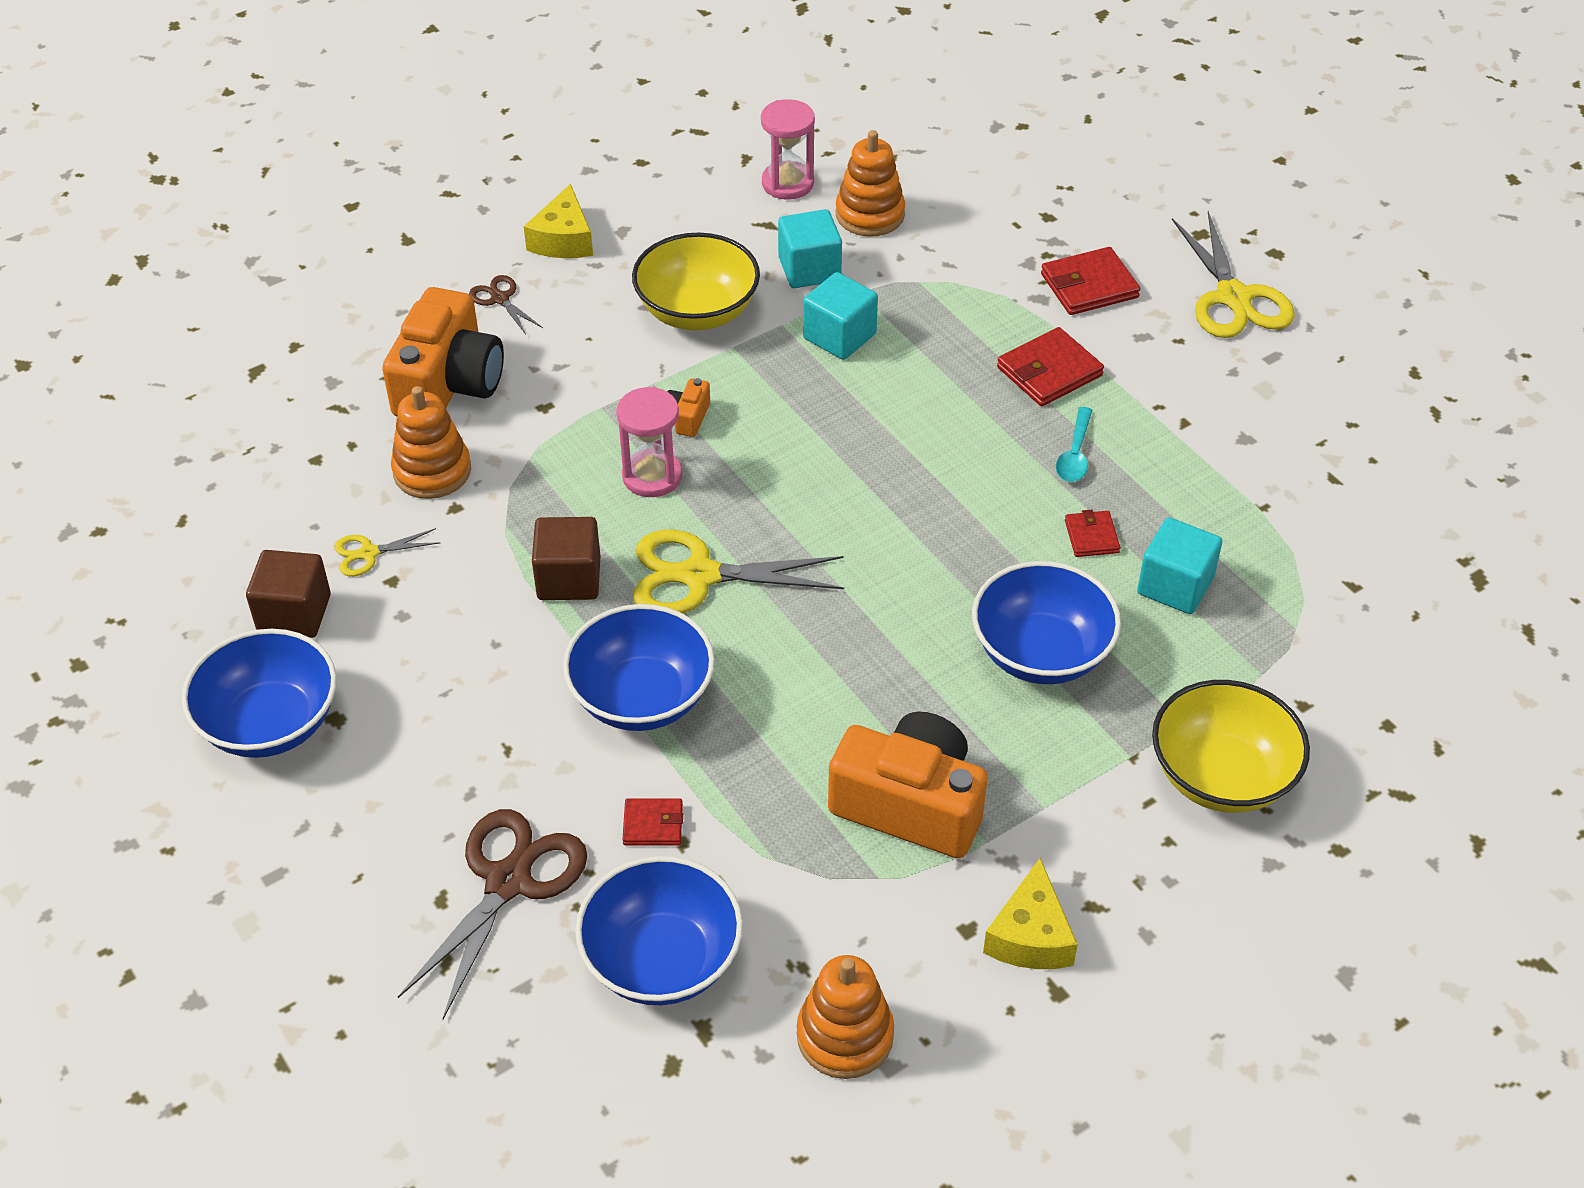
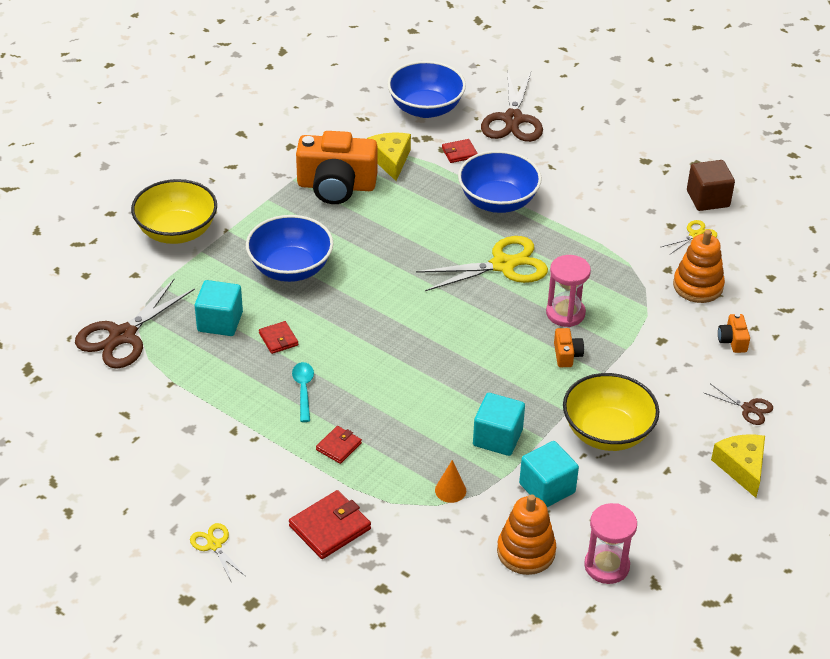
camera: 160 degrees right, 5 degrees down
(270, 723) = (675, 152): blue bowl -> none
(449, 384) = (732, 341): orange camera -> orange camera, size x0.42
(569, 578) = (575, 247): brown cube -> none
(845, 1036) = (331, 101): orange stacking toy -> none
(927, 292) = (450, 490): none -> orange cone
(1030, 935) = (259, 149): yellow cheese -> yellow cheese (390, 160)
(1049, 371) = (339, 446): red wallet -> red wallet, size x0.59
(1233, 298) = (214, 545): yellow scissors -> yellow scissors, size x0.49
(1330, 598) = (122, 336): none -> brown scissors

